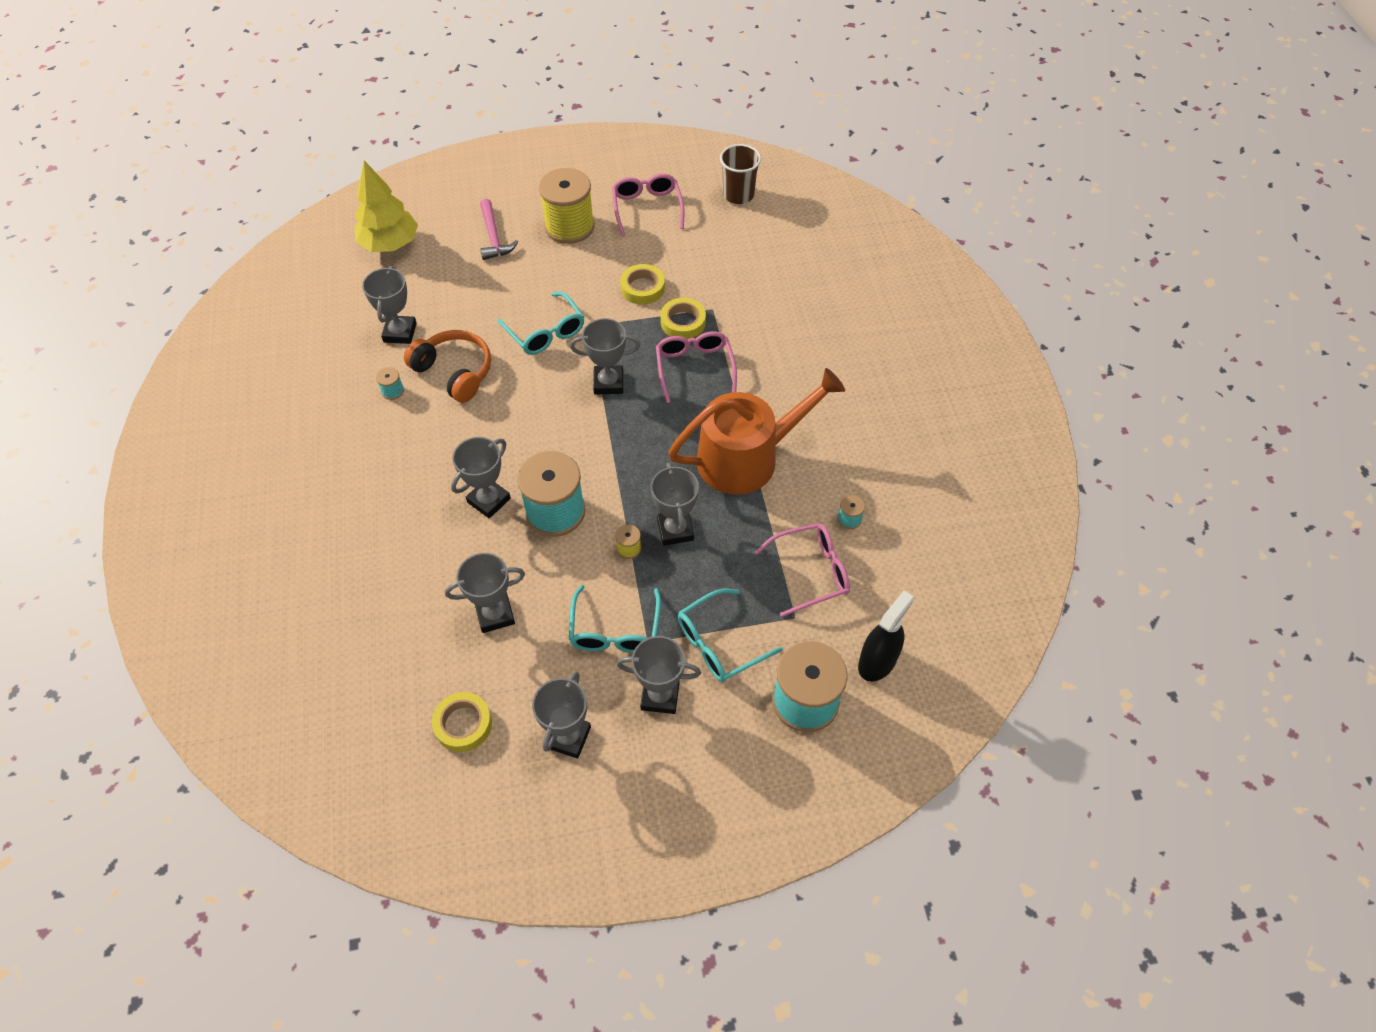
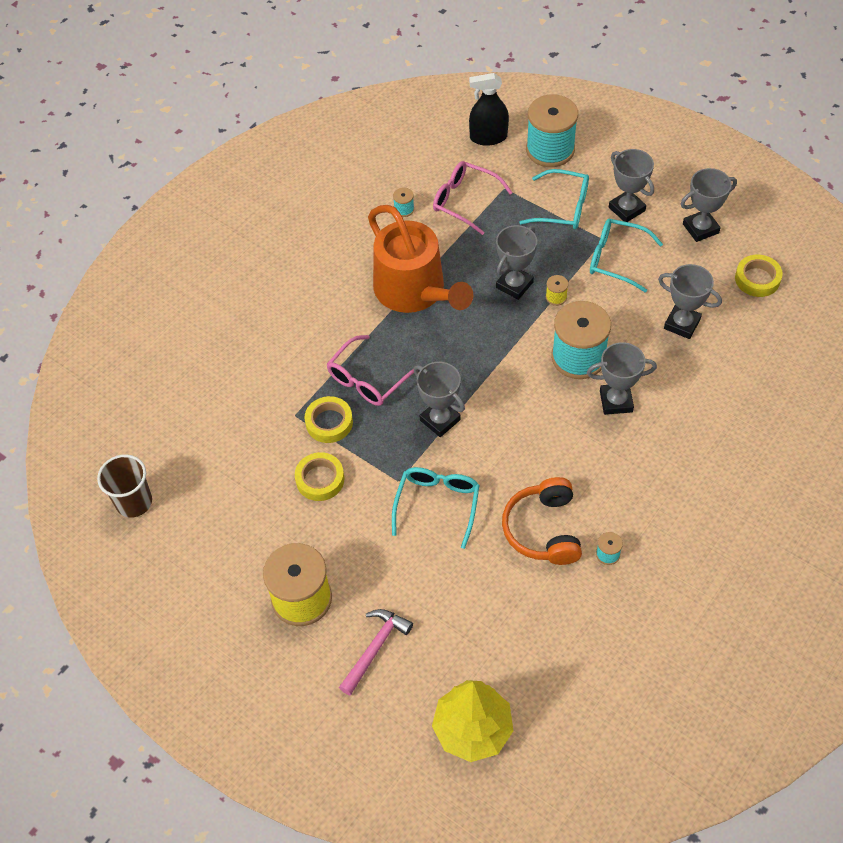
camera: 130 degrees left, 0 degrees up
(400, 332) = (552, 610): grey trophy -> none
(615, 630) = (616, 259): turquoise glasses -> turquoise glasses turned 120 degrees counterclockwise
(647, 208) = (218, 558): pink glasses -> none
(747, 457) = (414, 291): orange watering can -> orange watering can turned 150 degrees counterclockwise

